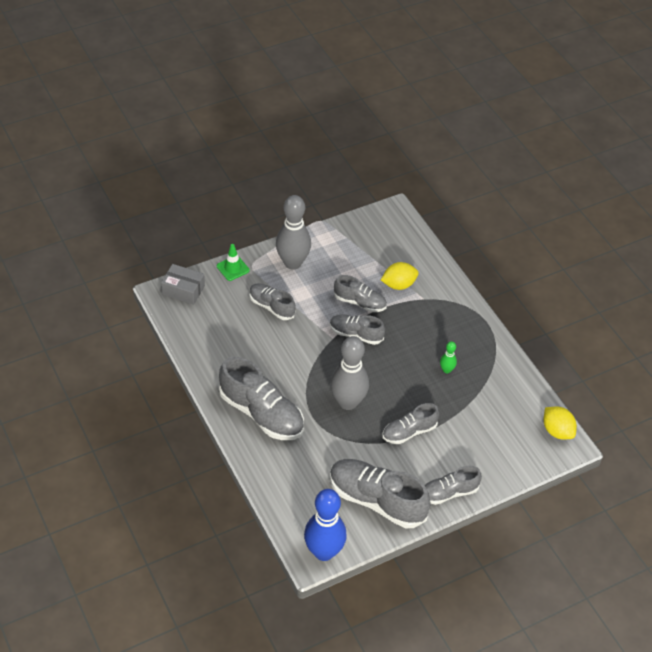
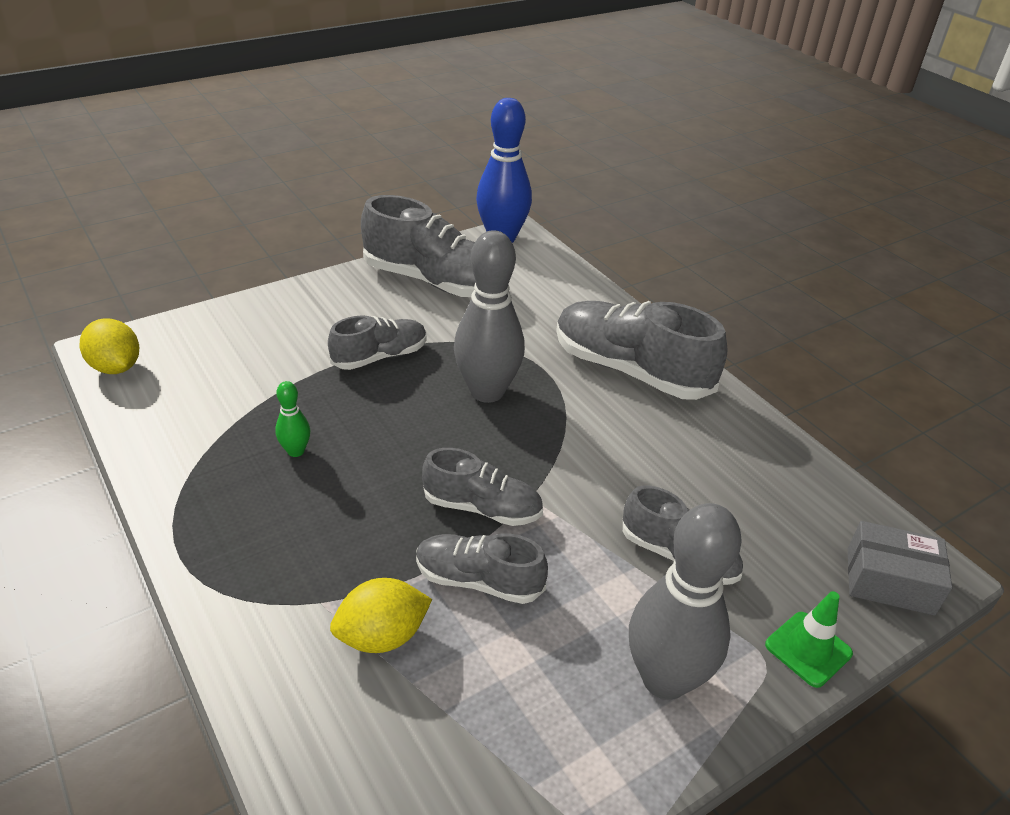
camera: 175 degrees right, 10 degrees down
(449, 492) = (326, 292): grey shoe -> none

